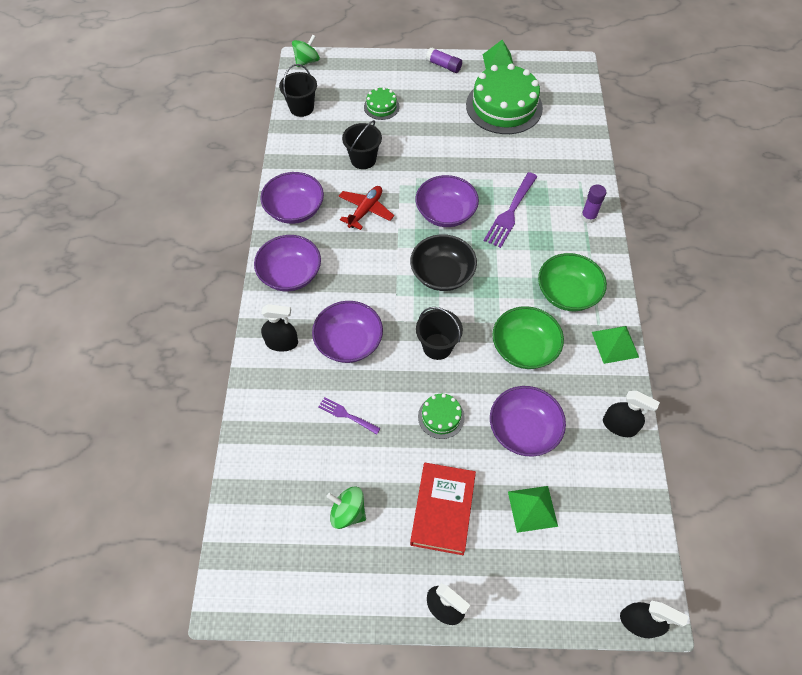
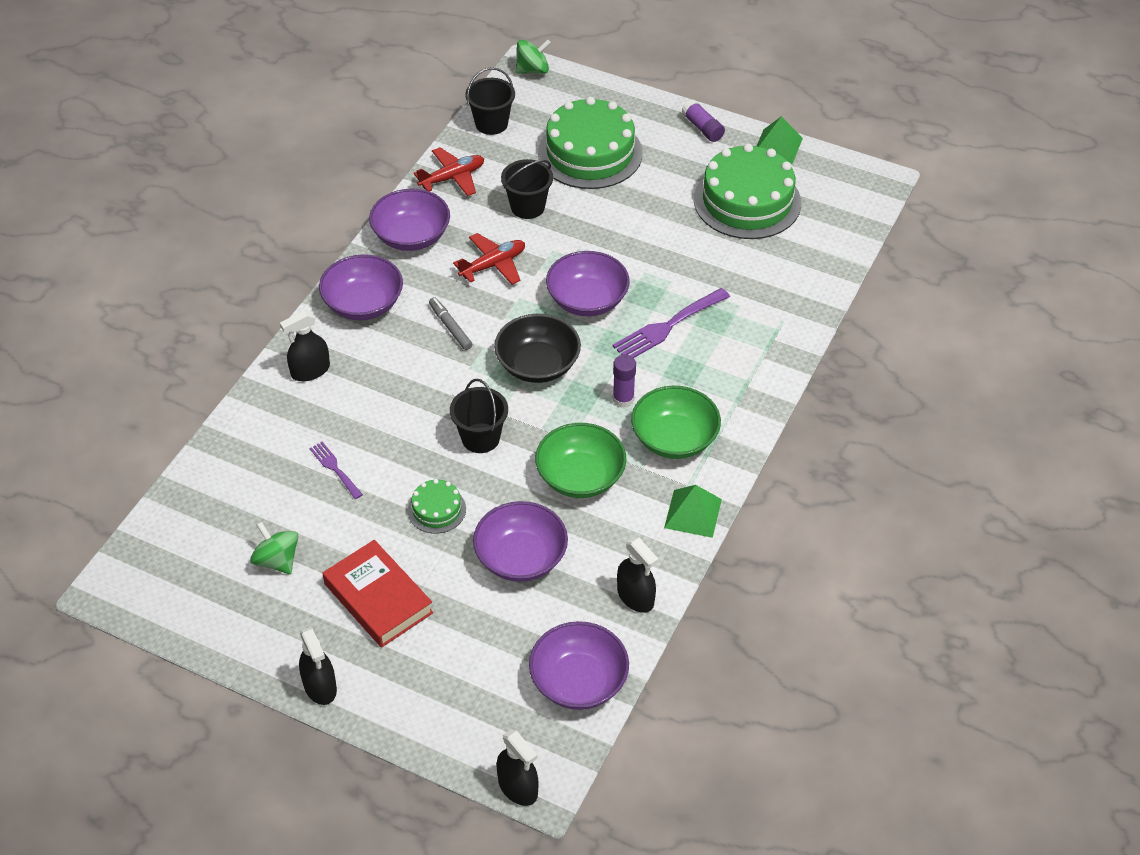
camera: 25 degrees right, 10 degrees down
(282, 342) = (310, 371): black spray bottle -> black spray bottle turned 120 degrees clockwise
(298, 156) = (452, 178): none -> red plane
(349, 342) = (384, 397): purple bowl -> purple bowl (578, 681)
(364, 269) = (450, 327): none -> grey marker
(381, 107) = (590, 153): green cake -> green cake, size x2.14
(442, 510) = (378, 598): red book -> red book turned 75 degrees counterclockwise
(532, 508) = (477, 636): green pyramid -> none
(588, 217) = (763, 365): purple glue stick -> purple glue stick (623, 399)

